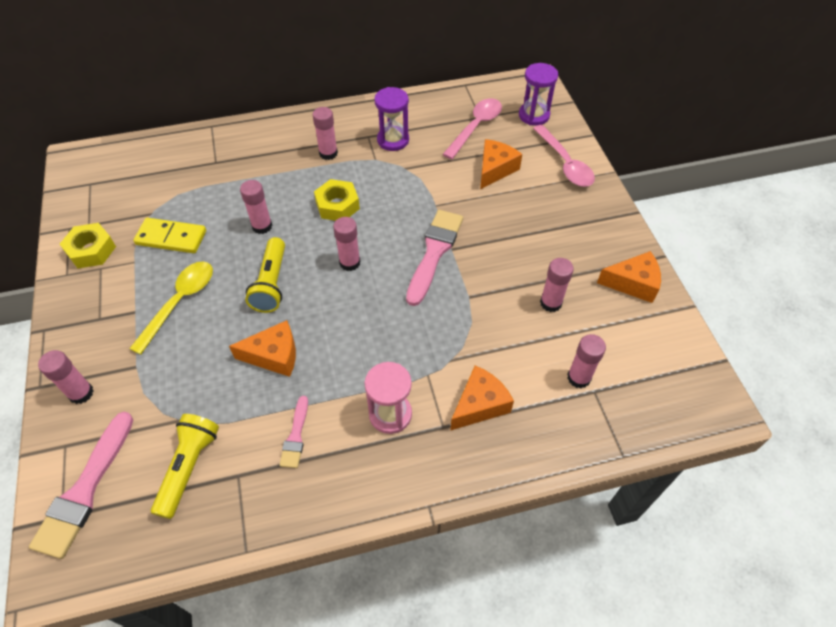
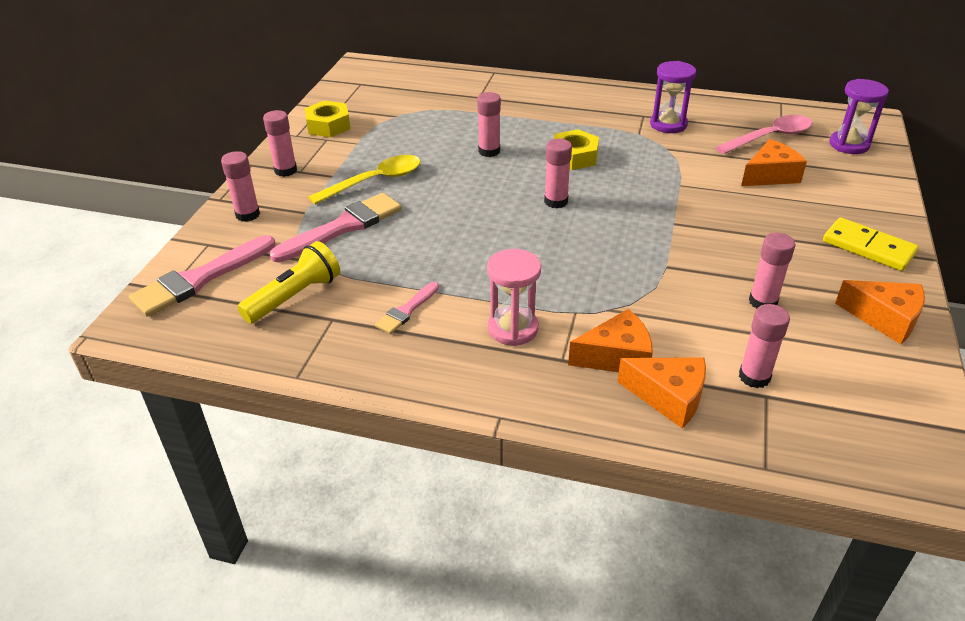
camera: 30 degrees right, 15 degrees down
(171, 238) = (401, 136): yellow domino -> yellow domino (868, 247)
(271, 284) = (467, 194): yellow flashlight -> none
(274, 355) = (431, 245): orange cheese -> orange cheese (668, 397)
(328, 153) = (592, 117): pink glue stick -> pink glue stick (285, 170)
(434, 252) = (652, 220): pink brush -> pink brush (343, 227)
(565, 163) = (862, 193): pink spoon -> none

